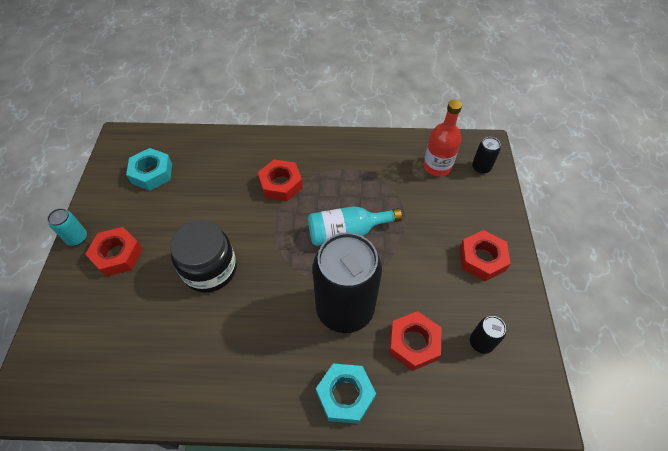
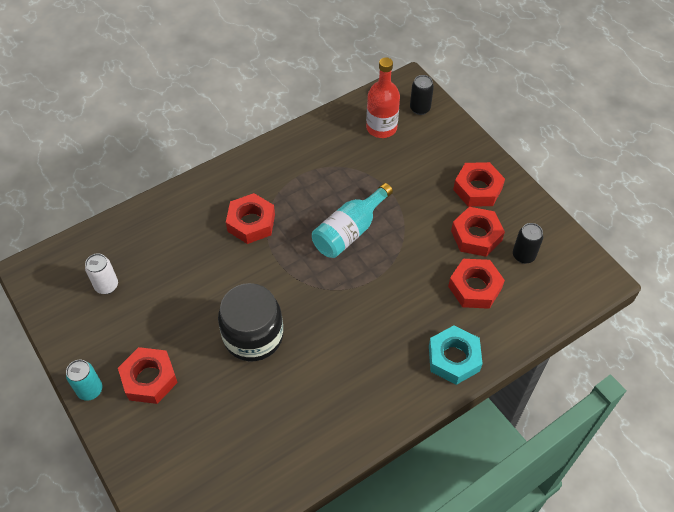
camera: 35 degrees left, 0 degrees up
(152, 173) = (106, 286): turquoise nut -> white can
(345, 309) = (400, 295): black can -> none
(450, 298) = (476, 236): none -> red nut

